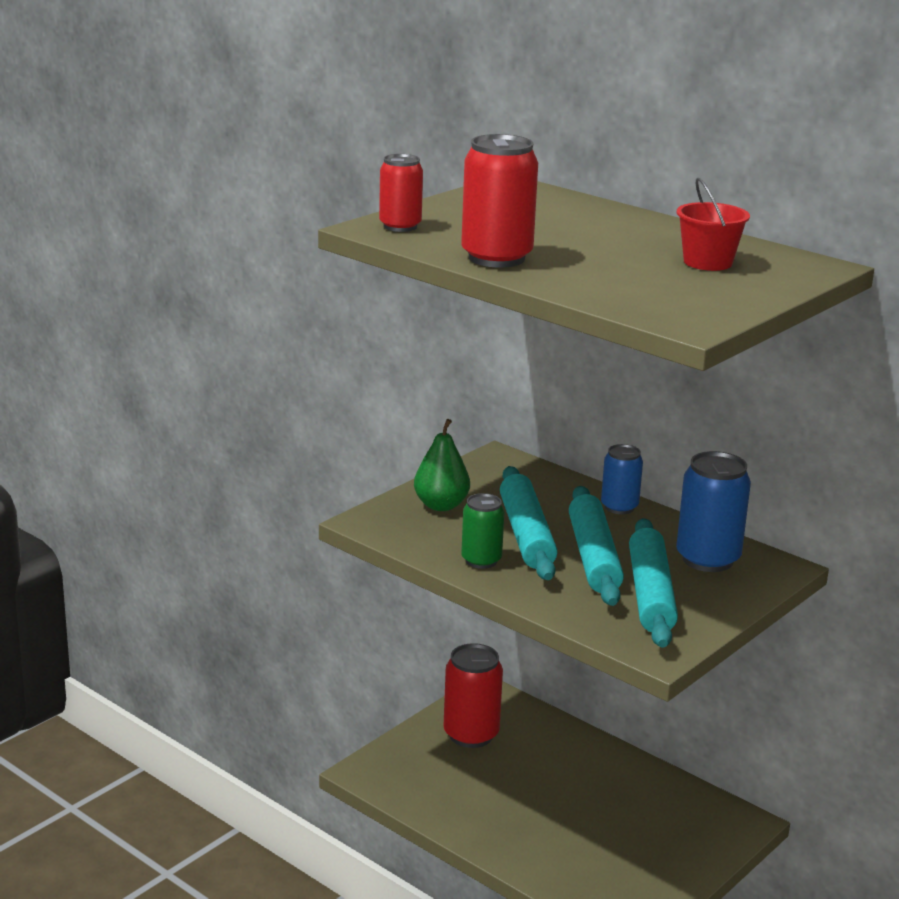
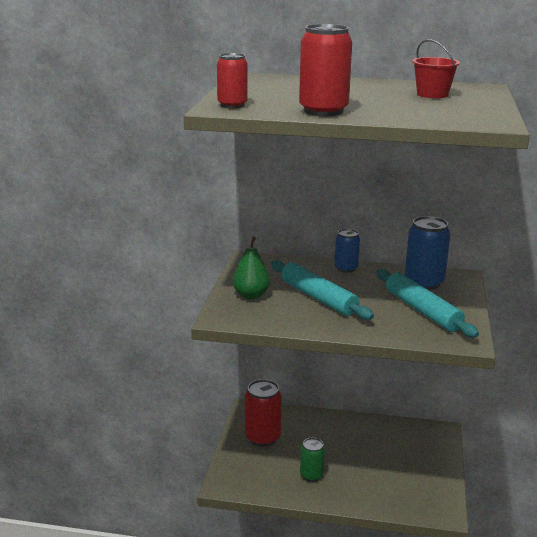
camera: 30 degrees left, 0 degrees up
(481, 560) = (313, 320): green can -> green can (311, 475)
(593, 557) = (368, 299): turquoise rolling pin -> none

